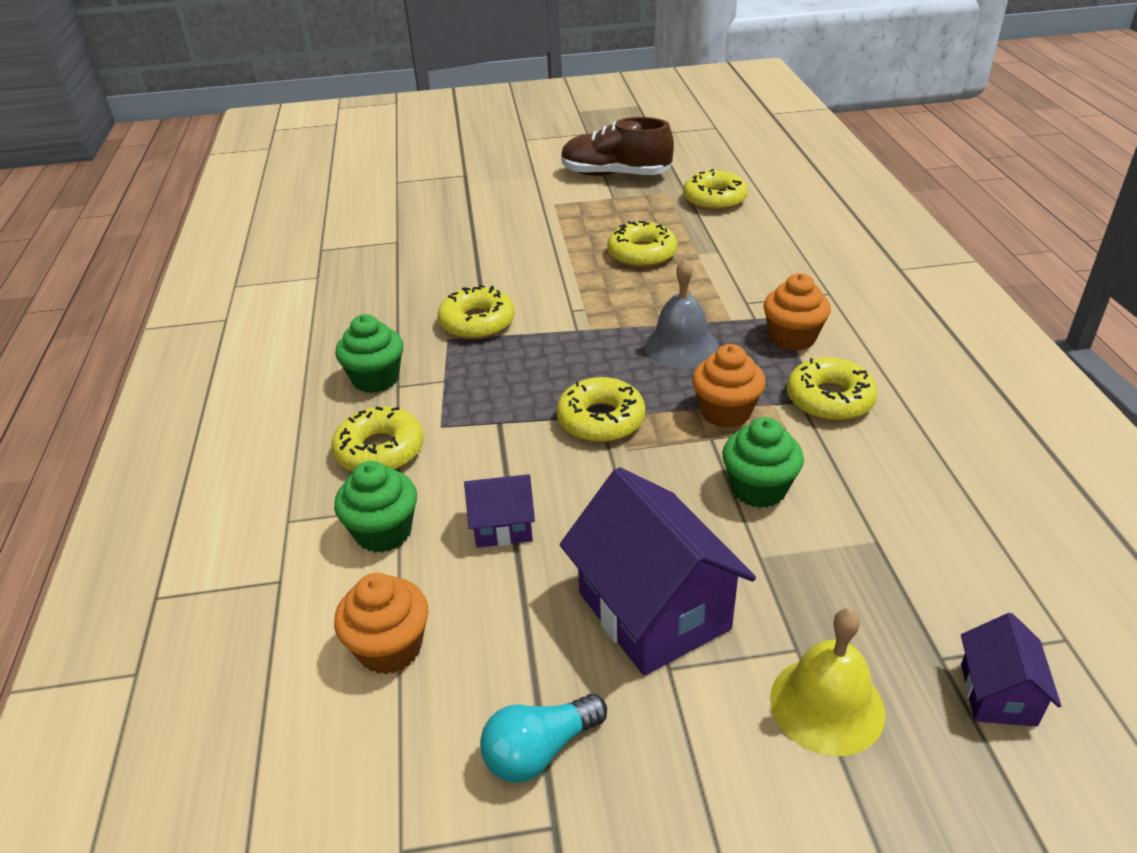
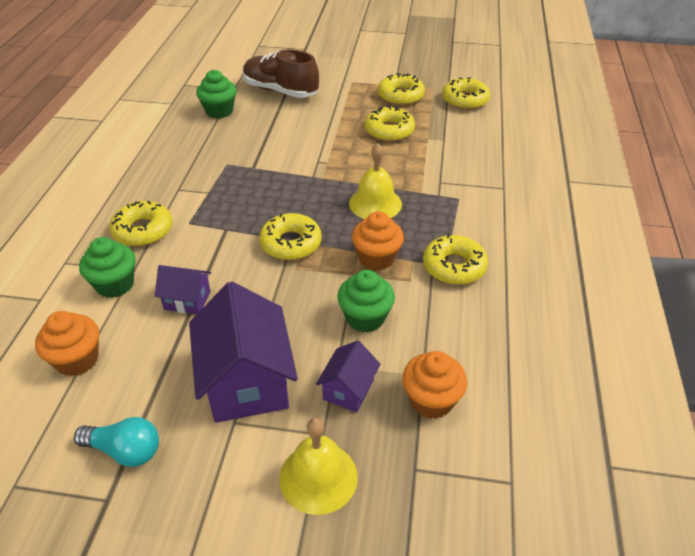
camera: 15 degrees right, 5 degrees up
(376, 379) = (167, 181): green cupcake -> green cupcake (219, 111)
(477, 322) = (252, 157): yellow donut -> yellow donut (400, 96)
(539, 751) = (125, 450): turquoise light bulb -> turquoise light bulb turned 150 degrees counterclockwise
(615, 175) = (406, 68): brown shoe -> brown shoe (280, 91)
(681, 346) = (375, 203): grey bell -> yellow bell
(792, 338) = (456, 215): orange cupcake -> orange cupcake (431, 400)
(997, 694) = (437, 505): purple house -> purple house (348, 390)

